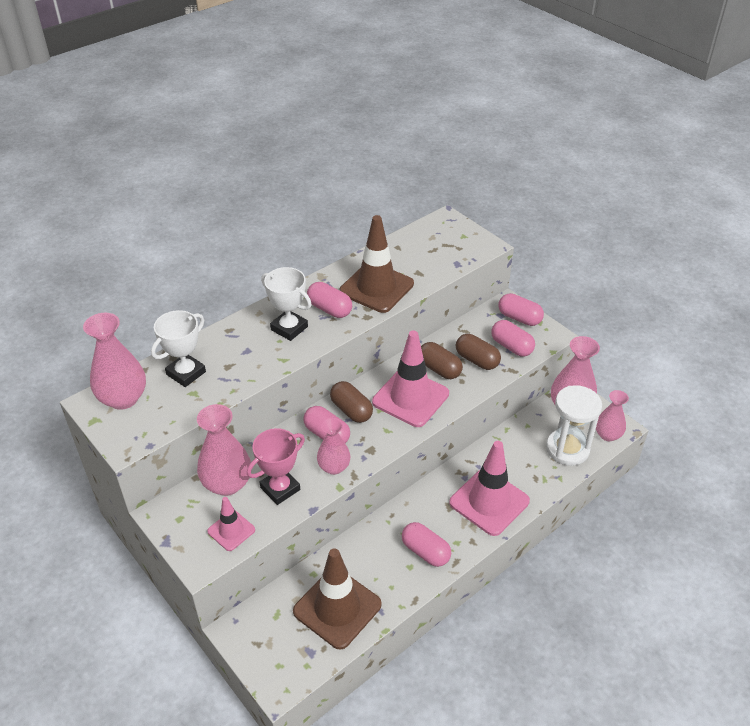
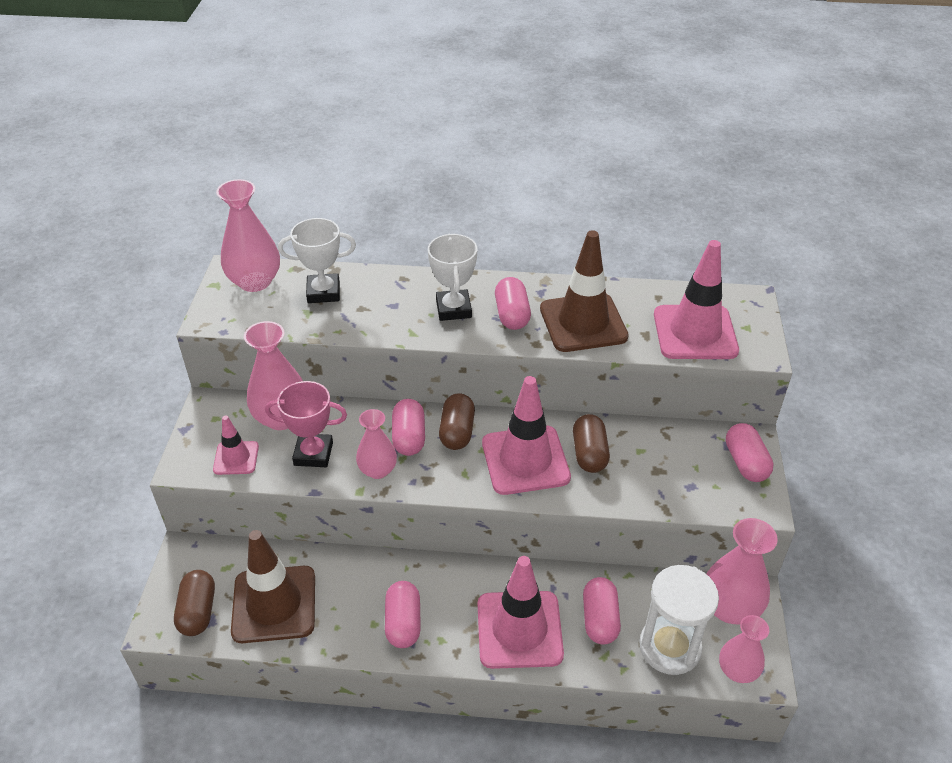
camera: 45 degrees right, 0 degrees up
(442, 255) = (695, 333): none -> pink traffic cone
(477, 360) = (640, 472): brown capsule -> brown capsule (198, 611)
(511, 346) = (697, 485): pink capsule -> pink capsule (600, 619)

